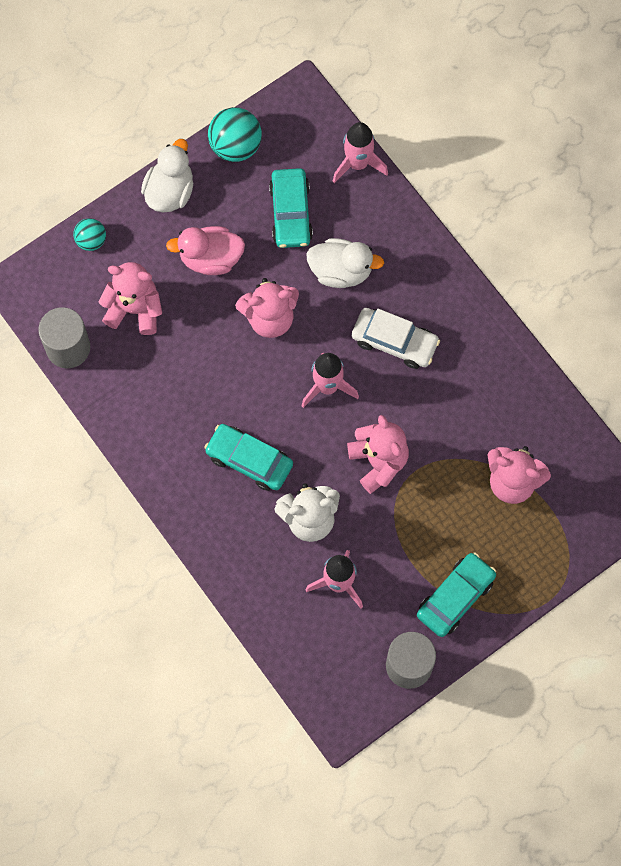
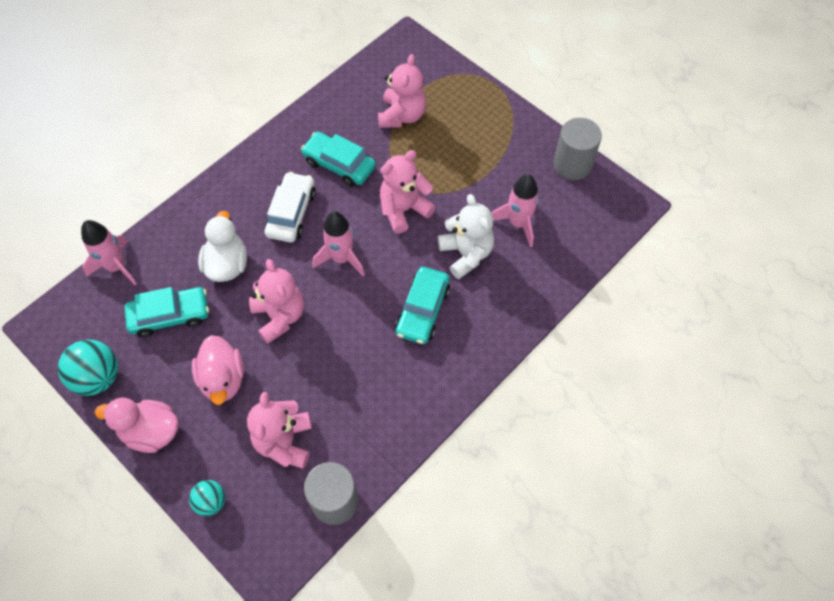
camera: 100 degrees left, 10 degrees down
(170, 191) = (151, 432): white duck -> pink duck
(455, 597) = (507, 141): turquoise car -> turquoise car (339, 164)

